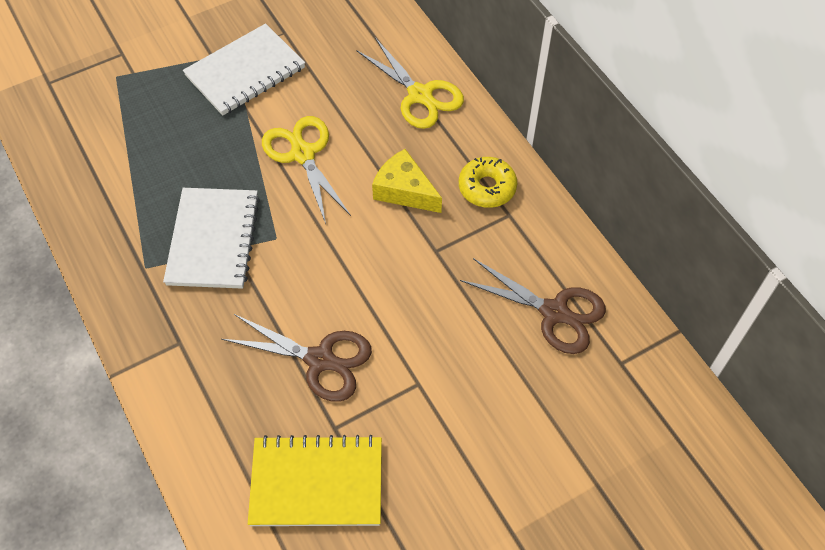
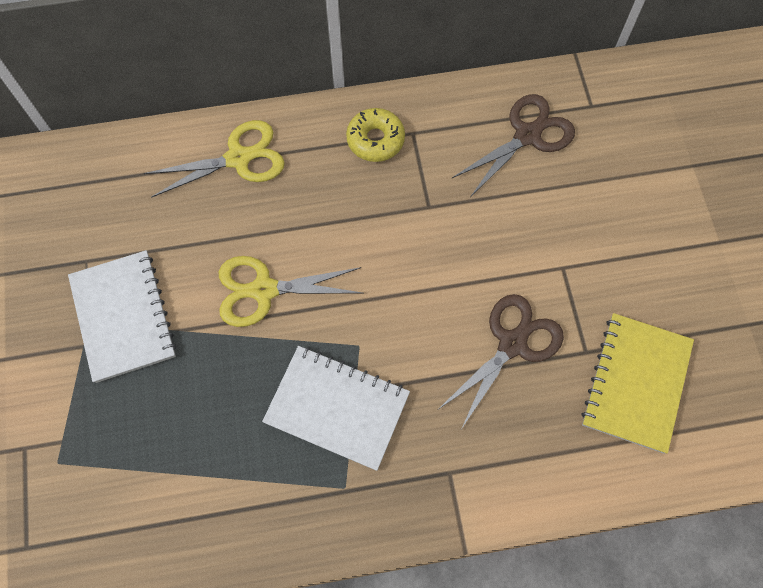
camera: 70 degrees left, 10 degrees up
(404, 190) = (349, 211): yellow cheese -> none

